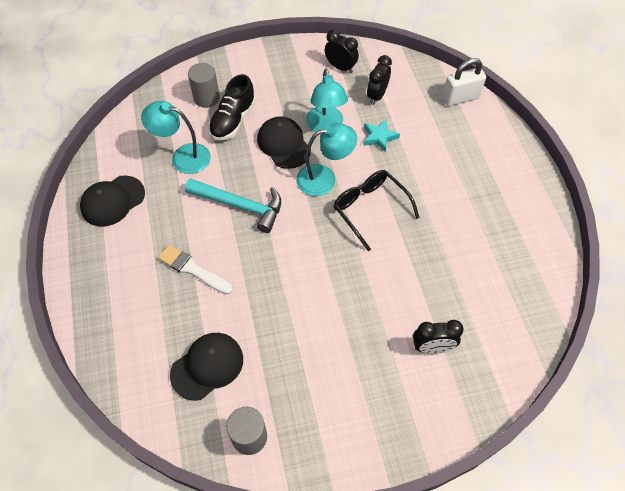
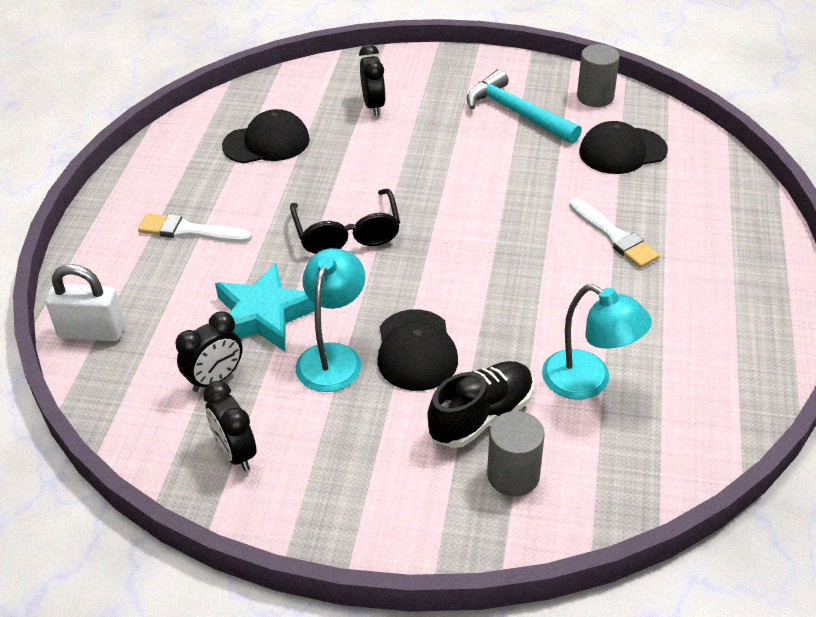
camera: 155 degrees left, 15 degrees down
(112, 201) = (717, 350): black cap -> black cap (266, 143)
(240, 205) = (523, 288): turquoise hammer -> turquoise hammer (517, 113)
(324, 178) = (383, 285): turquoise lamp -> none
(379, 137) = (264, 315): turquoise star -> turquoise star, size x1.71
(432, 347) = (373, 105): black clock -> black clock turned 60 degrees clockwise
(467, 176) = (190, 231): none -> white brush

